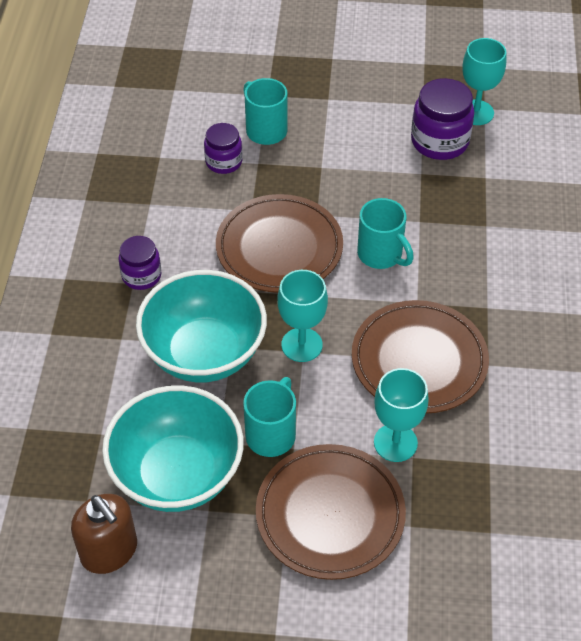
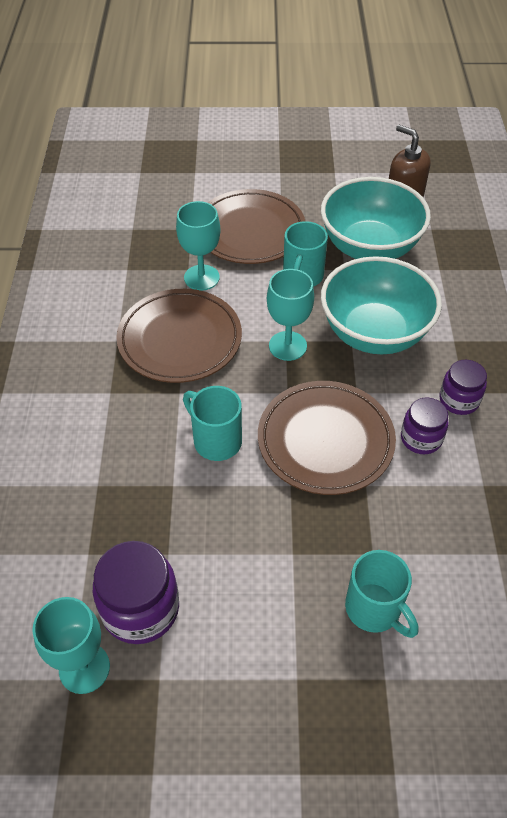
camera: 175 degrees right, 0 degrees up
(224, 162) = (415, 551): purple jar -> purple jar (421, 438)

